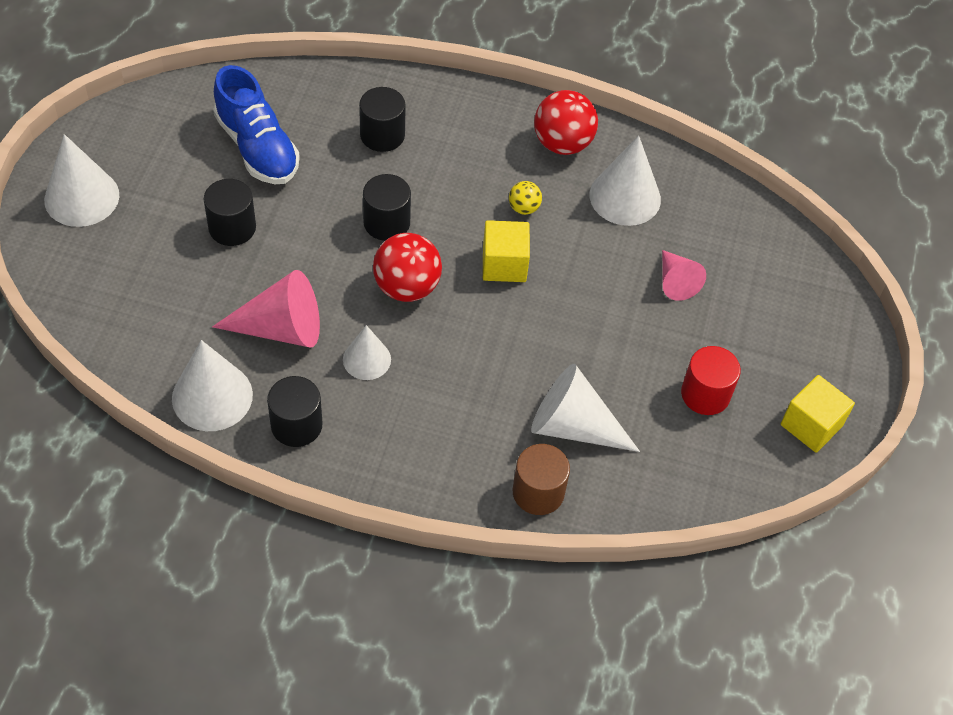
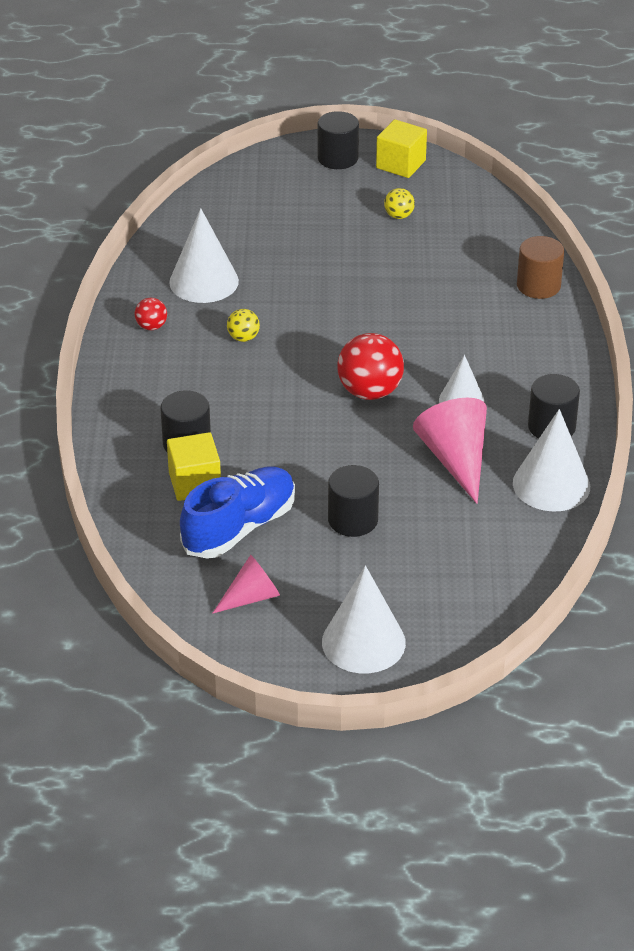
camera: 100 degrees left, 15 degrees down
(386, 223) = (299, 419): black cylinder -> black cylinder (337, 158)
(504, 264) = (315, 339): yellow cube -> yellow cube (195, 483)
(562, 143) = (151, 326): red ball -> red ball, size x0.51
(573, 426) = (466, 277): white cone -> none
(675, 282) = (289, 243): pink cone -> pink cone (252, 597)
(705, 394) = (399, 216): red cylinder -> yellow ball

